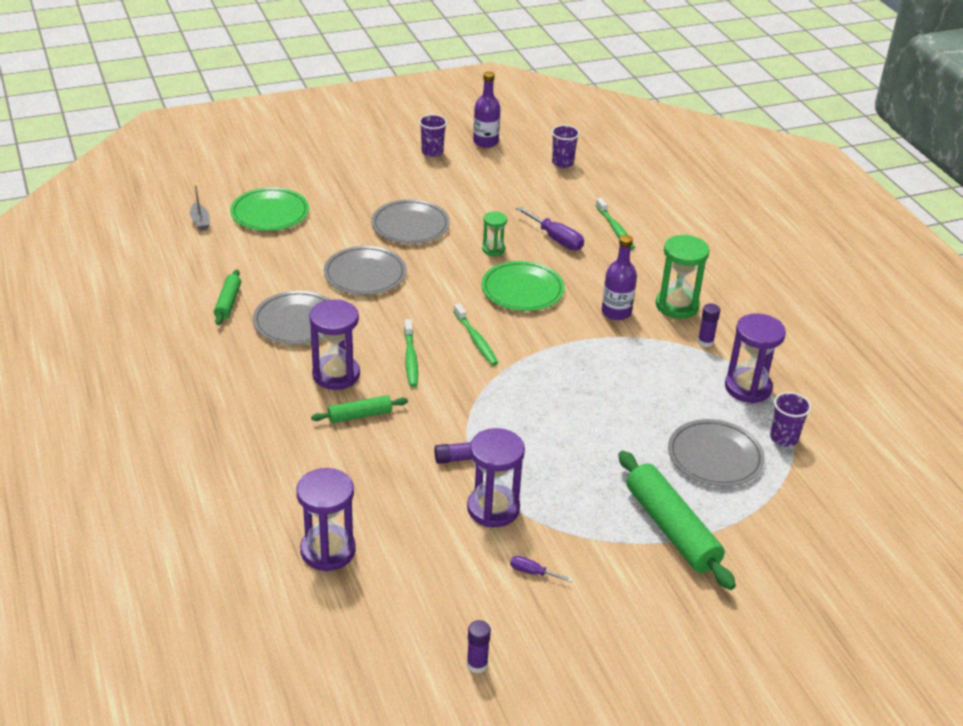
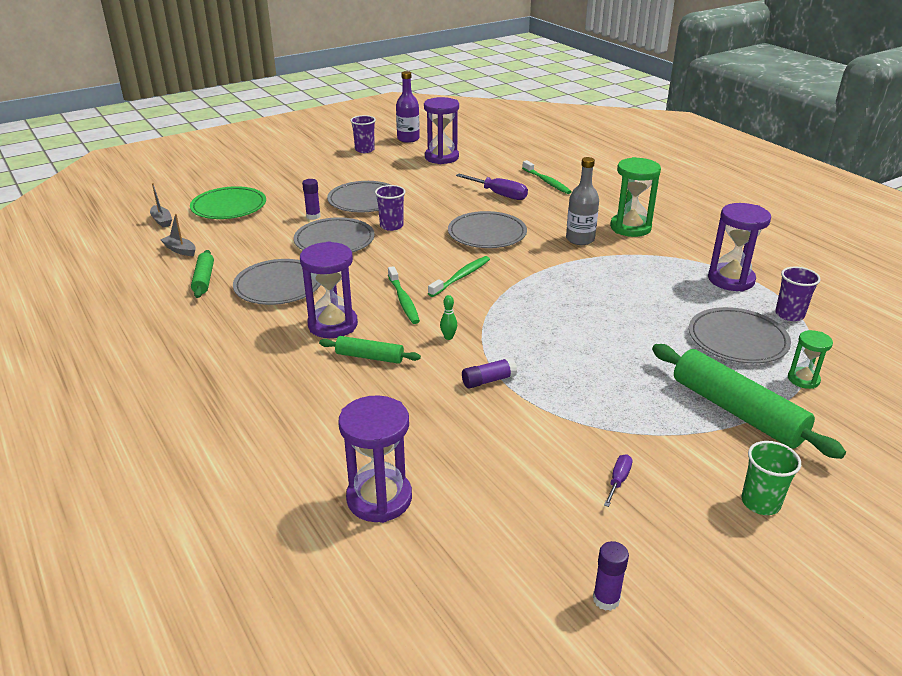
camera: 10 degrees left, 5 degrees down
(212, 263) = (180, 250): none -> grey boat
(360, 415) = (370, 357): green rolling pin -> green rolling pin turned 45 degrees clockwise
(439, 407) = (448, 337): none -> green bowling pin
(476, 340) = (461, 277): green toothbrush -> green toothbrush turned 105 degrees counterclockwise
(493, 249) = (447, 208): green hourglass -> green hourglass (803, 379)
(493, 508) = (545, 422): purple hourglass -> purple hourglass (441, 157)
(522, 290) = (487, 234): green plate -> grey plate
(532, 572) = (618, 480): purple screwdriver -> purple screwdriver turned 105 degrees clockwise
(562, 163) = (479, 145): purple cup -> purple cup (391, 226)
(616, 312) = (580, 239): purple bottle -> grey bottle
(644, 614) = (760, 502): none -> green cup
(705, 342) = (671, 251): purple glue stick -> purple glue stick (313, 216)

